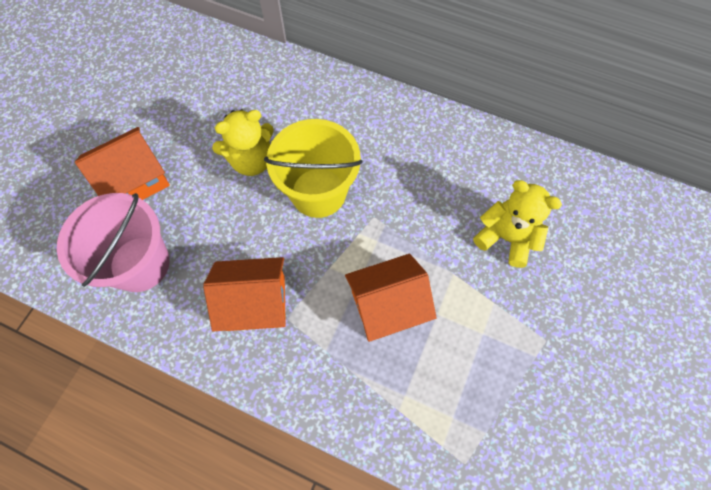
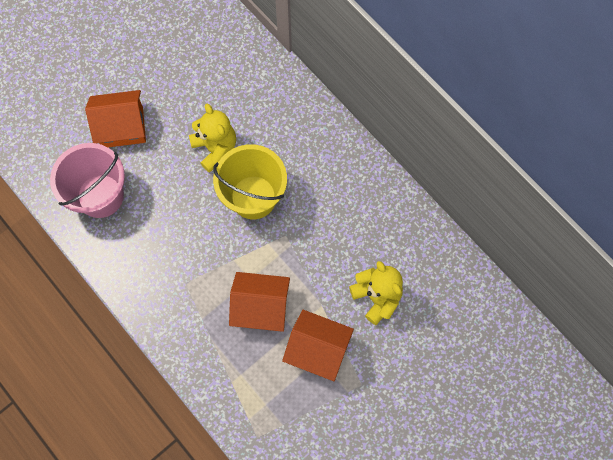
camera: 25 degrees right, 5 degrees up
(252, 160) = (215, 148): yellow teddy bear -> yellow teddy bear turned 120 degrees counterclockwise
(255, 303) = (169, 262): orange house -> orange house (317, 349)

